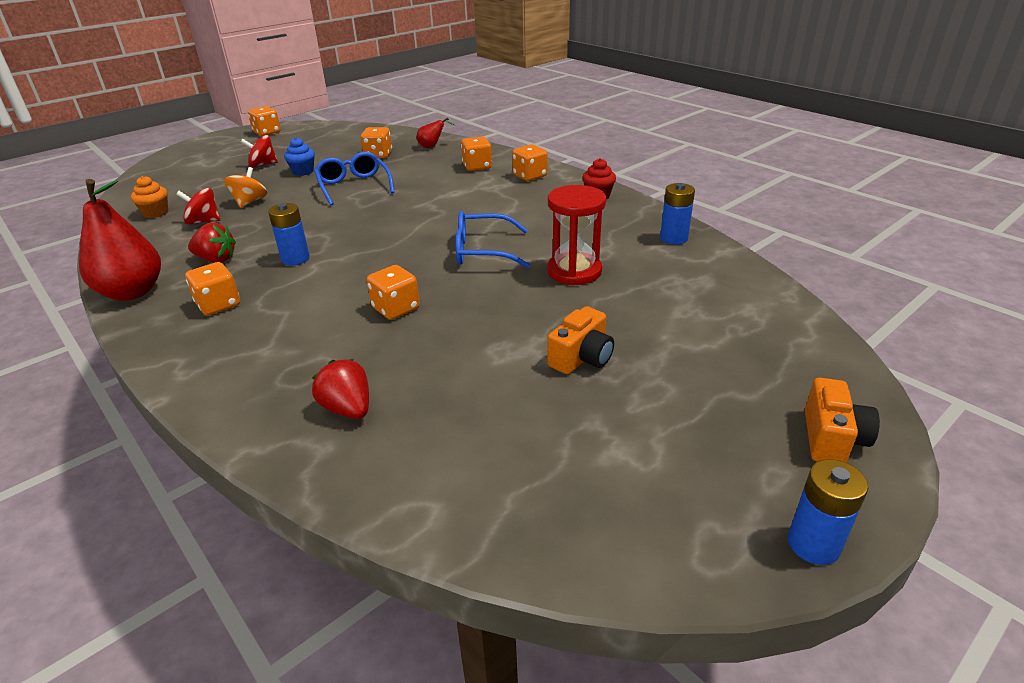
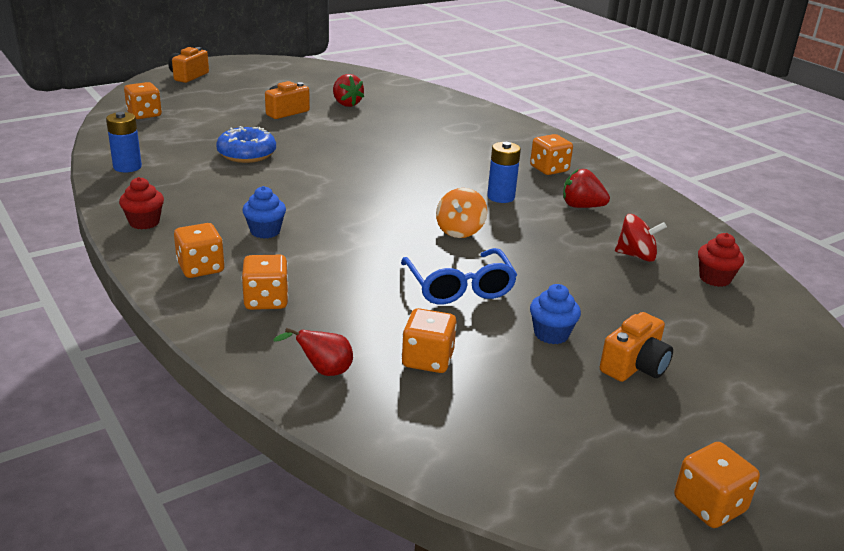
camera: 175 degrees left, 5 degrees down
(132, 292) = (635, 188): red pear -> none
(156, 213) = (714, 278): orange cupcake -> red cupcake
(250, 202) = (598, 279): orange spinning top -> orange spinning top (460, 230)
(262, 165) = (634, 366): red spinning top -> orange camera
(348, 409) = (432, 110): red strawberry -> red strawberry (346, 104)
(396, 308) = (403, 149): orange dice -> orange dice (144, 114)
(482, 251) = (317, 180): blue glasses -> none
(502, 201) = (265, 231): none -> blue cupcake
(574, 271) = (247, 154): red hourglass -> blue donut
(813, 544) = (239, 61): blue battery -> none

